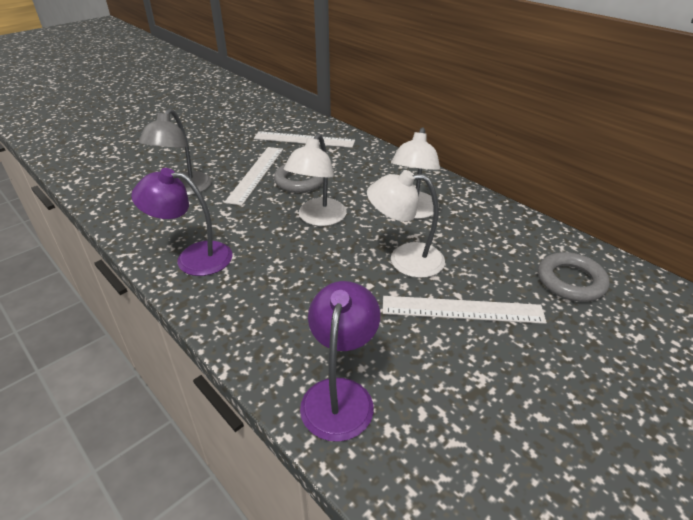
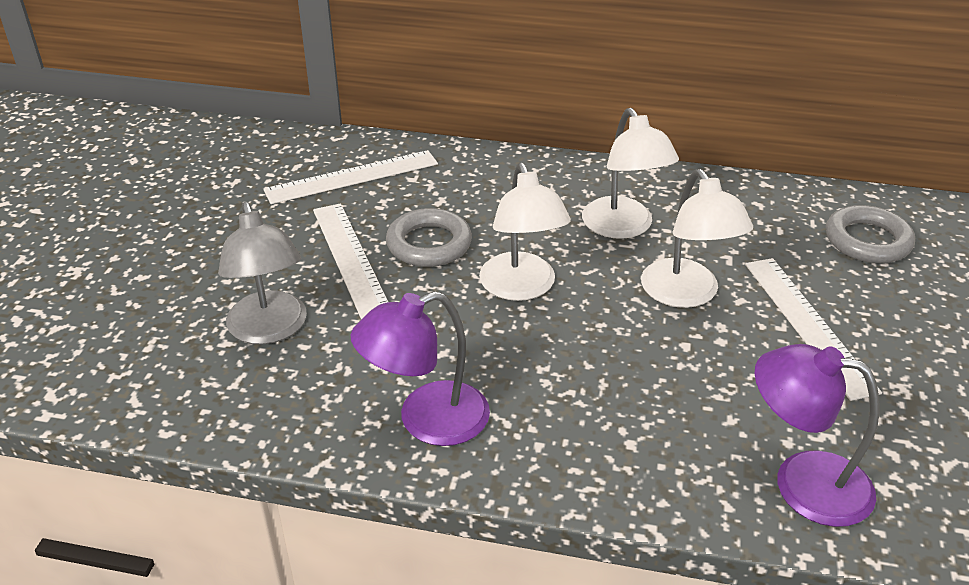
camera: 35 degrees left, 0 degrees up
(340, 394) = (802, 482): purple lamp -> purple lamp turned 45 degrees counterclockwise
(405, 260) = (686, 294): white lamp -> white lamp turned 75 degrees counterclockwise
(462, 310) = (808, 324): white ruler -> white ruler turned 75 degrees counterclockwise

